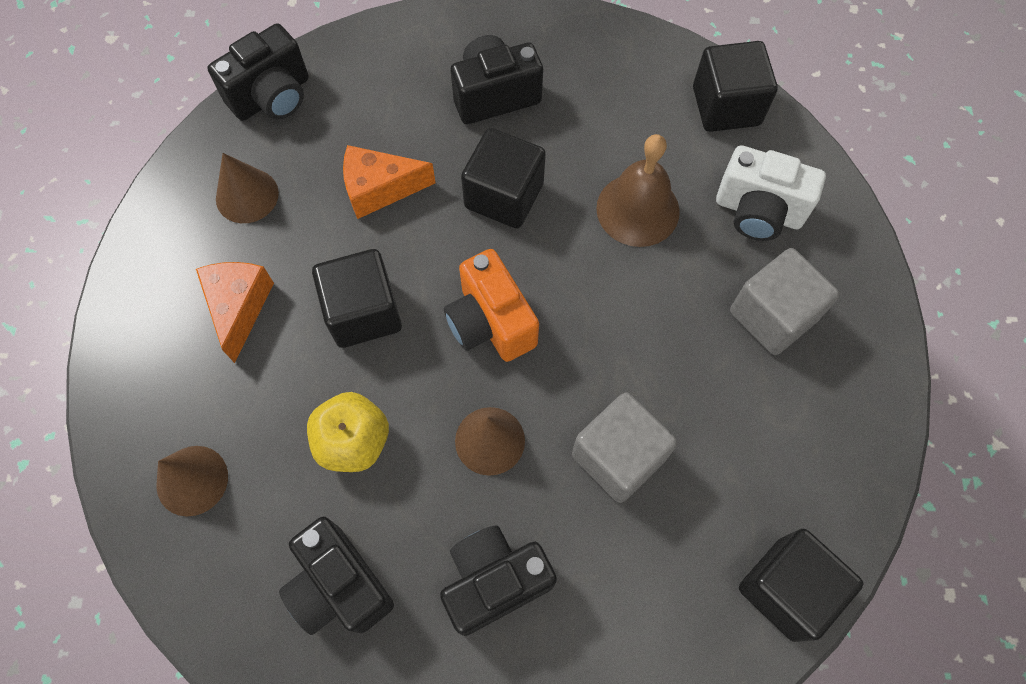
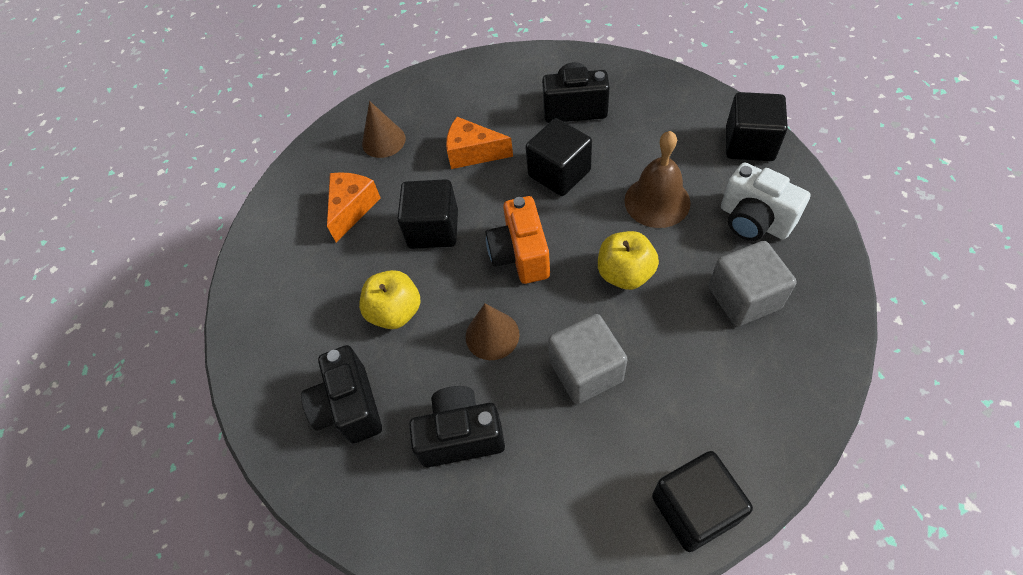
camera: 25 degrees right, 10 degrees down
(192, 480) = (280, 310): brown cone -> none
(272, 97) = (422, 84): black camera -> none
(627, 317) = (625, 274): none -> yellow apple

